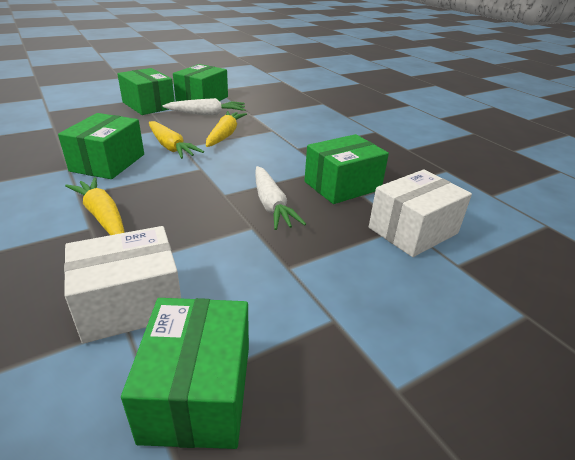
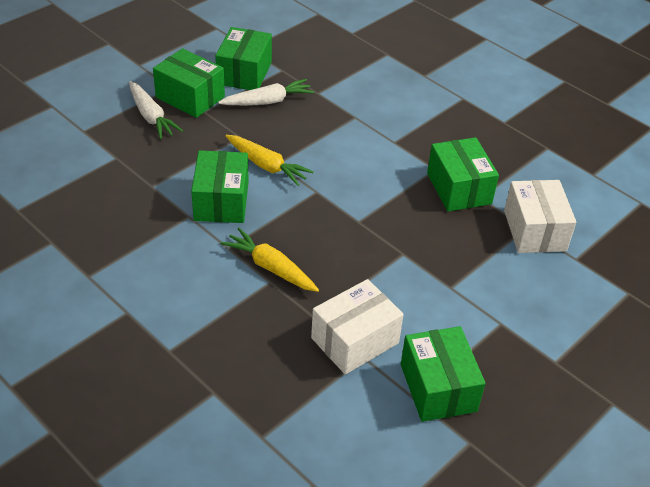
camera: 15 degrees left, 10 degrees up
(225, 135) = (310, 135): yellow carrot -> none
(271, 205) = (407, 225): white carrot -> white carrot (151, 116)
(342, 185) = (459, 188): green box -> green box turned 60 degrees counterclockwise
(413, 230) = (534, 230): white box -> white box turned 45 degrees counterclockwise

